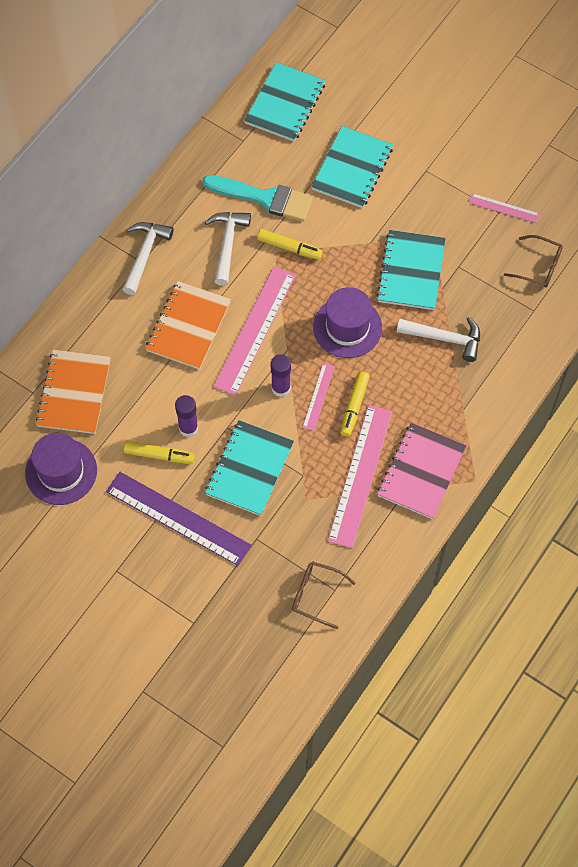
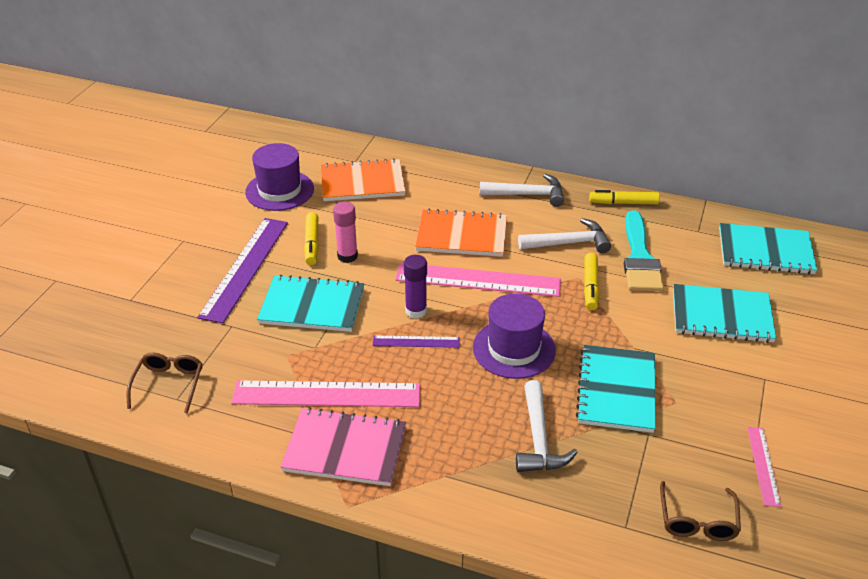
camera: 75 degrees right, 25 degrees down
(188, 428) = (347, 256): purple glue stick -> pink glue stick
(318, 396) = (416, 341): pink ruler -> purple ruler
(354, 406) = (414, 373): yellow marker -> yellow marker (623, 203)
(411, 271) = (616, 390): turquoise notebook -> turquoise notebook turned 75 degrees counterclockwise

